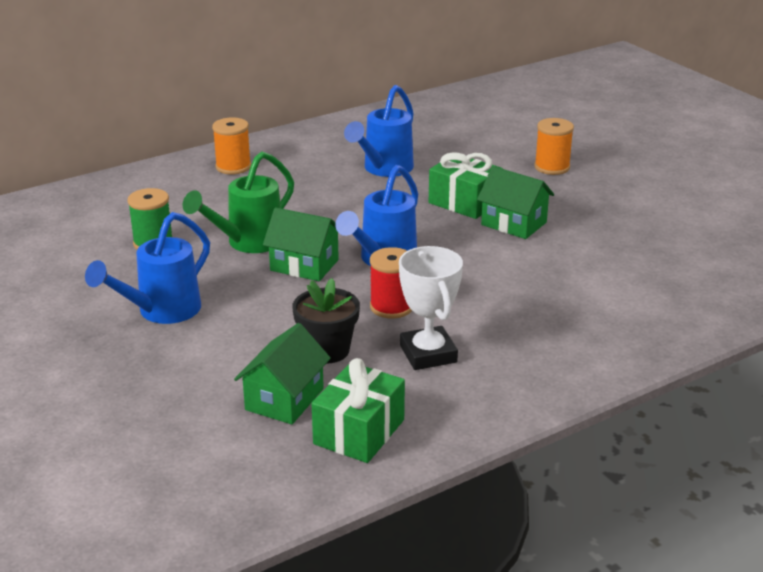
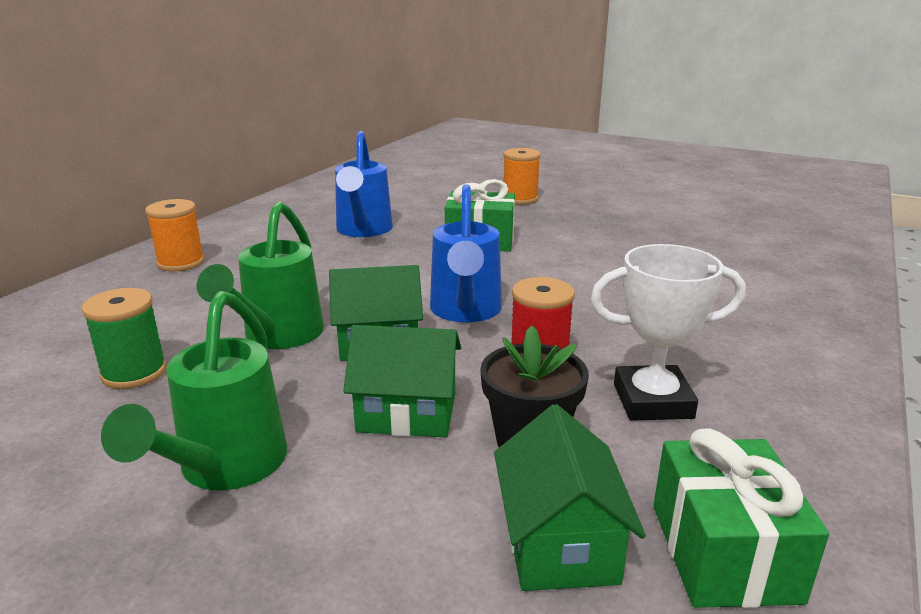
camera: 30 degrees left, 5 degrees down
(162, 311) = (226, 468): blue watering can -> green watering can
(428, 354) = (652, 401): white trophy -> white trophy turned 45 degrees counterclockwise
(514, 223) = (550, 247): green house -> green house (407, 413)

